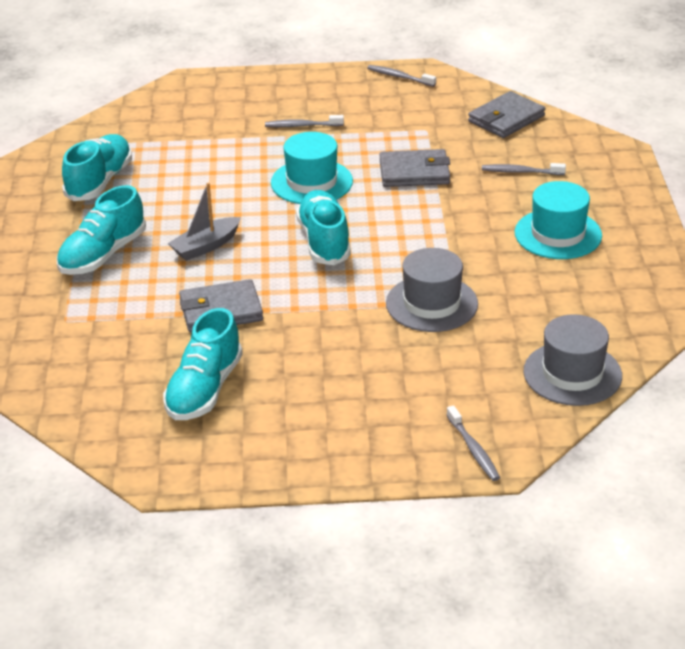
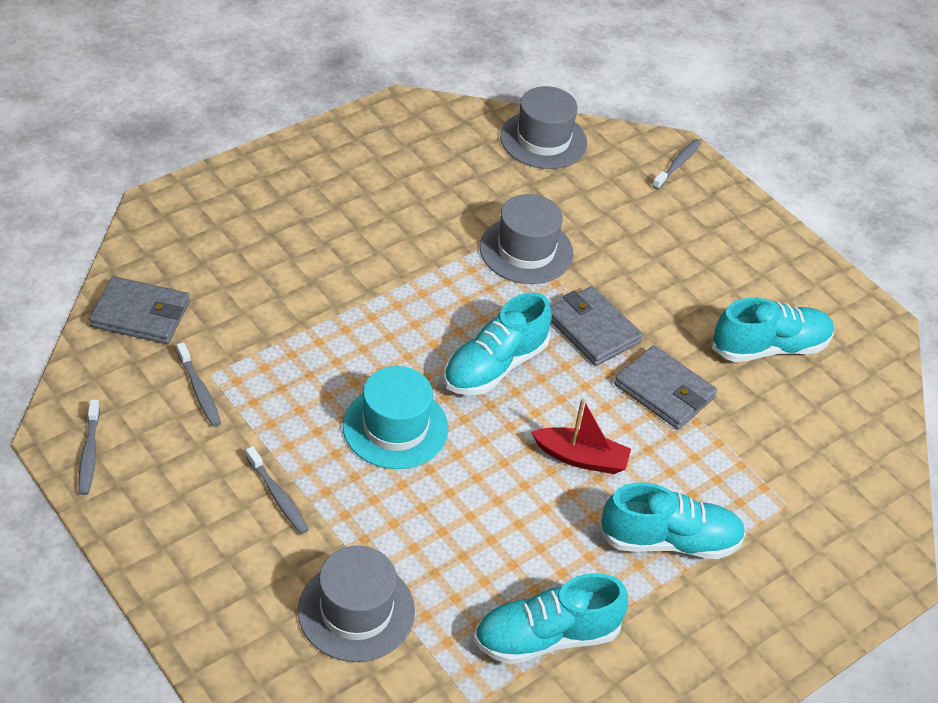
camera: 130 degrees left, 10 degrees up
(193, 127) = (356, 611): none -> grey hat
(206, 246) = (581, 458): grey boat -> red boat
(414, 172) = (312, 348): grey wallet -> grey wallet (592, 329)
(521, 172) = (251, 265): grey toothbrush -> grey toothbrush (199, 390)
(558, 234) = (349, 205): turquoise hat -> none

